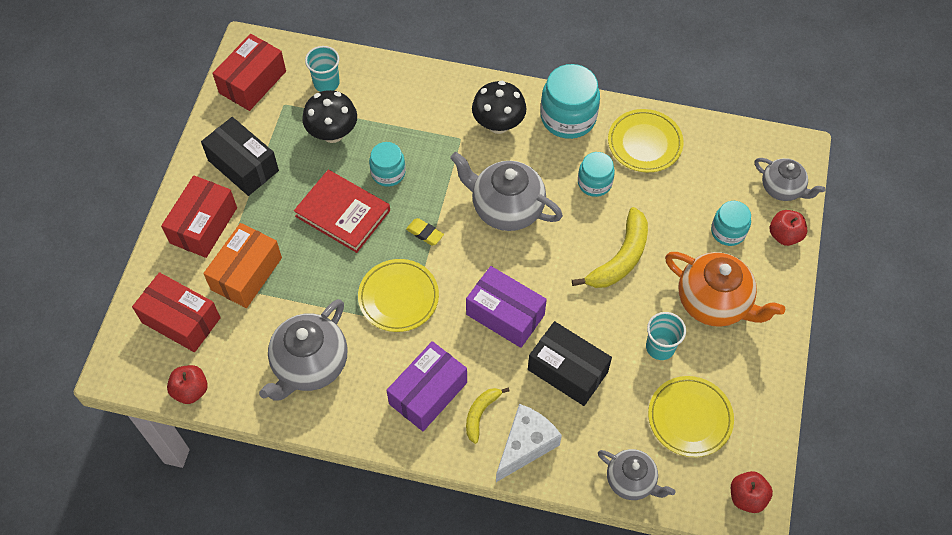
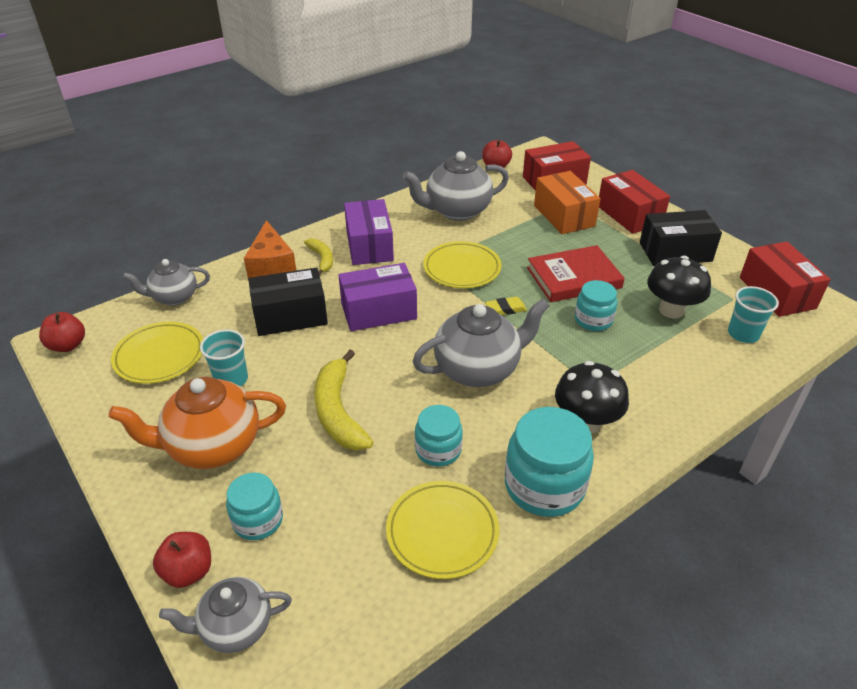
camera: 130 degrees right, 20 degrees down
(310, 365) = (456, 211): grey teapot -> grey teapot turned 90 degrees counterclockwise
(526, 445) = (271, 266): white cheese -> orange cheese

